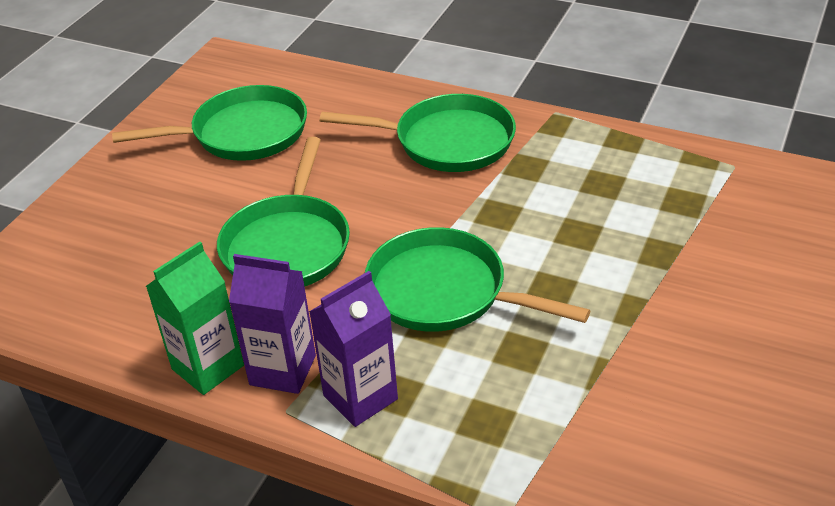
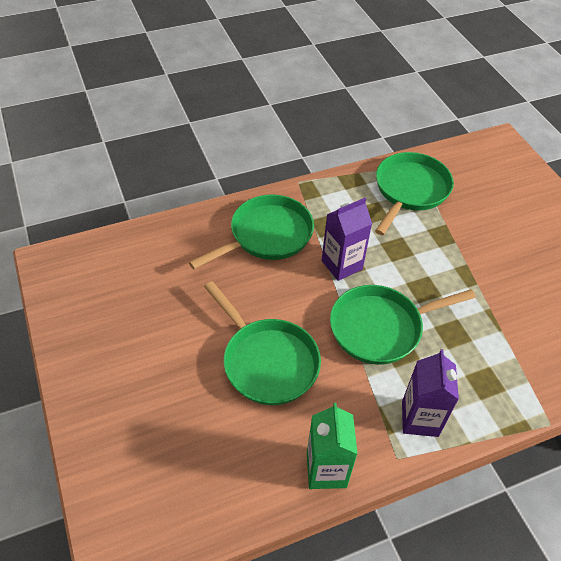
camera: 50 degrees left, 10 degrees up
(243, 133) = (138, 307): green pan -> green pan (410, 190)
(283, 370) = (365, 437): purple carton -> purple carton (341, 265)

